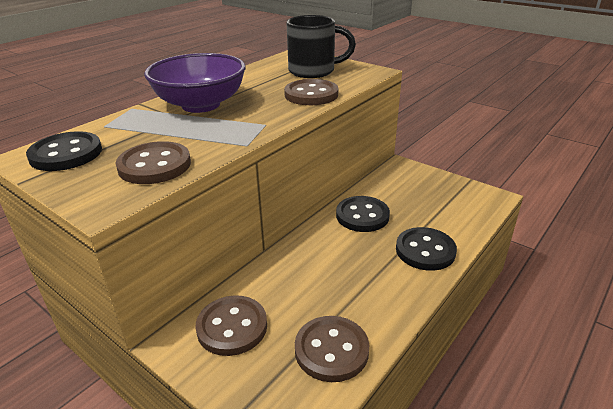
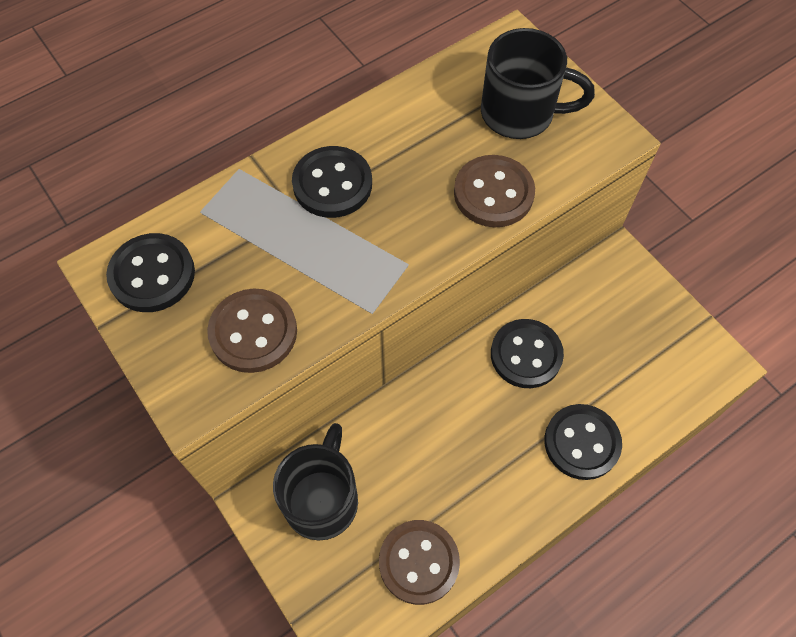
camera: 15 degrees right, 30 degrees up
(201, 105) = (332, 184): purple bowl -> black button
(232, 327) = (322, 499): brown button -> black mug

